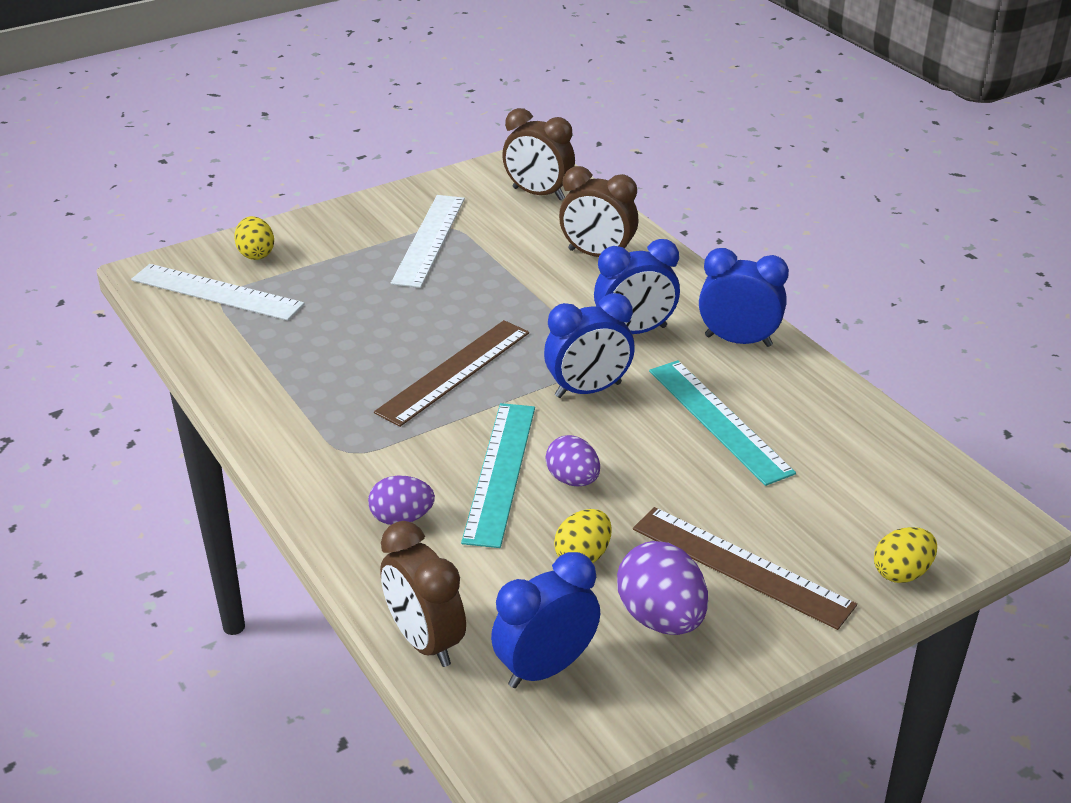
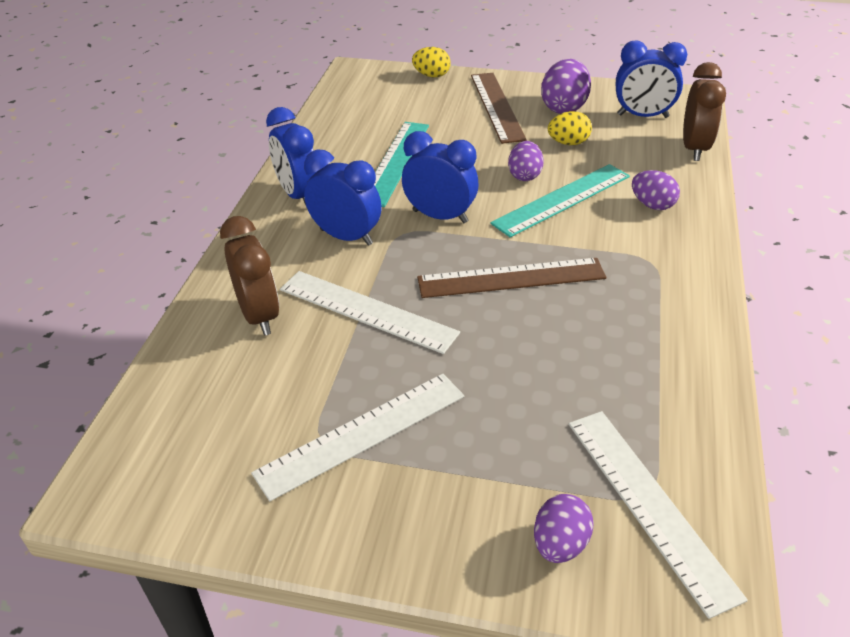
camera: 135 degrees left, 5 degrees up
(256, 254) = (560, 544): yellow egg -> purple egg
(529, 294) = (367, 311): none -> white ruler
(538, 194) = (179, 427): brown clock -> none

